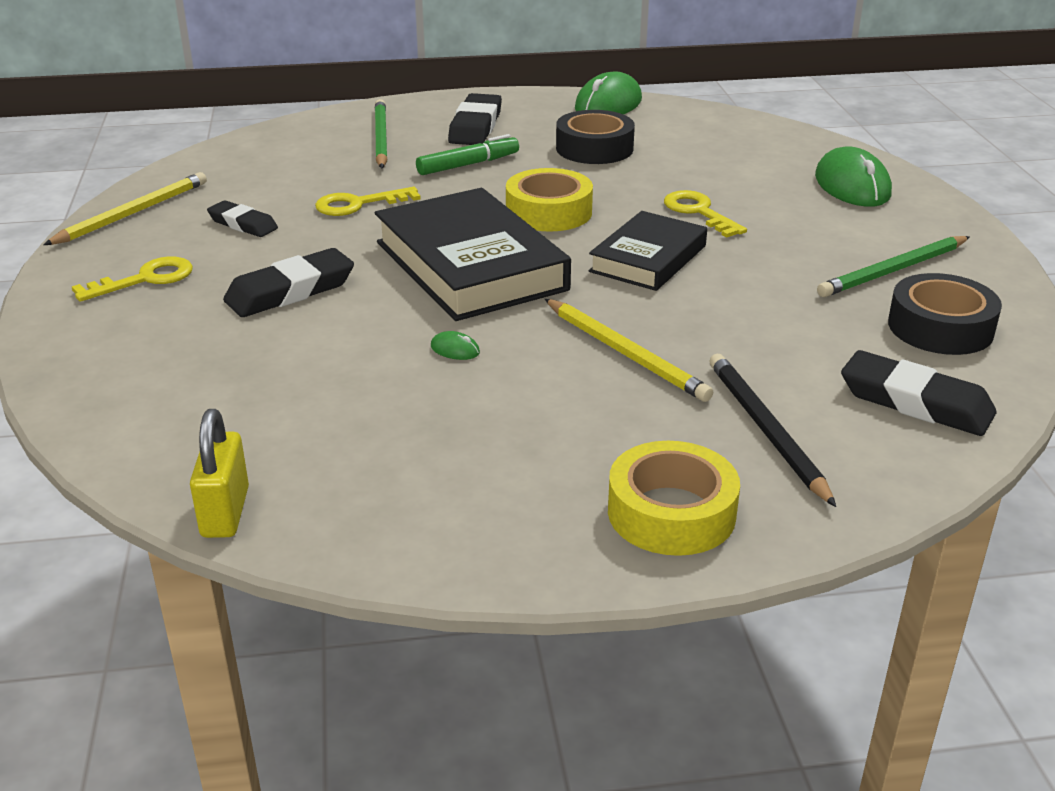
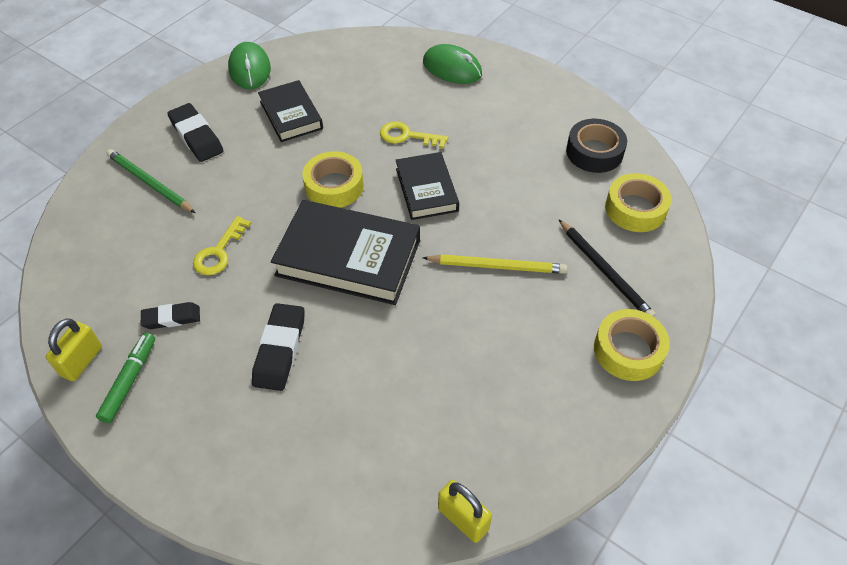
camera: 45 degrees left, 20 degrees up
(132, 213) = (81, 361): yellow pencil -> yellow padlock
(145, 279) = (179, 407): yellow key -> none
(455, 349) = (421, 325): green mouse -> none
(468, 164) = (237, 174): green marker -> green marker (129, 381)
(594, 148) = (291, 115): black tape -> black book
(765, 430) = (605, 271): black pencil -> black pencil turned 150 degrees counterclockwise
(893, 270) = (537, 124): green pencil -> none
(915, 402) = (635, 209): black eraser -> yellow tape

